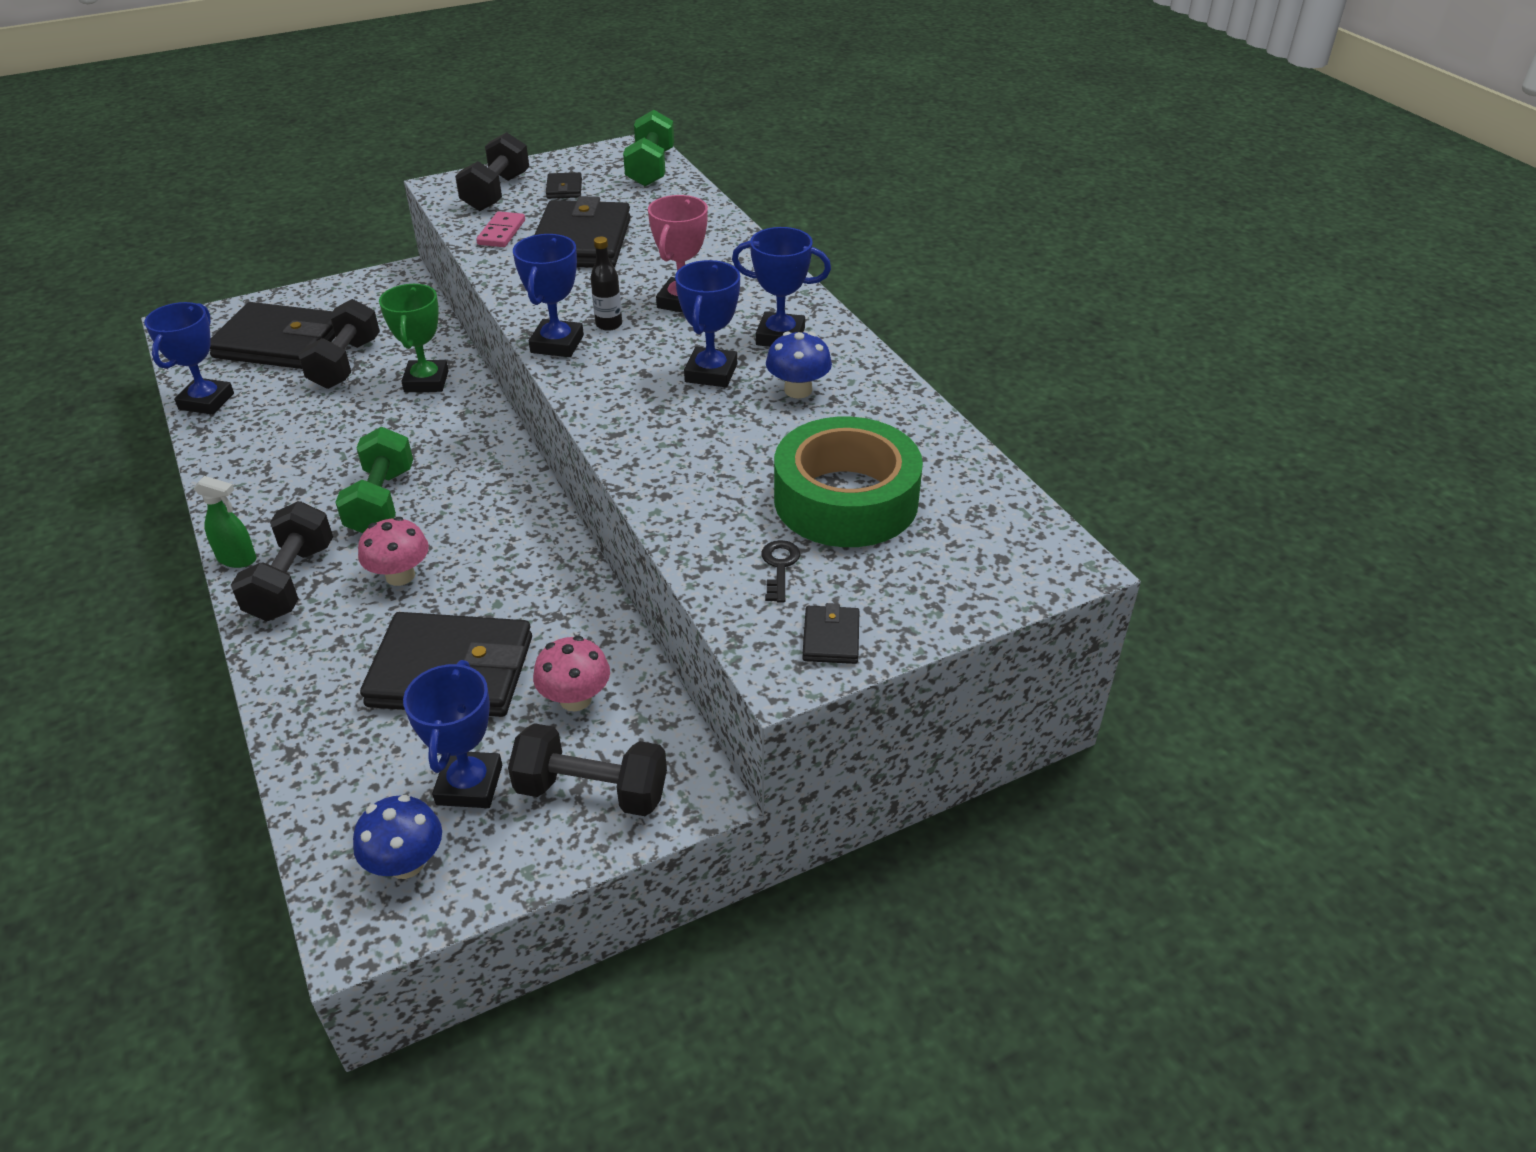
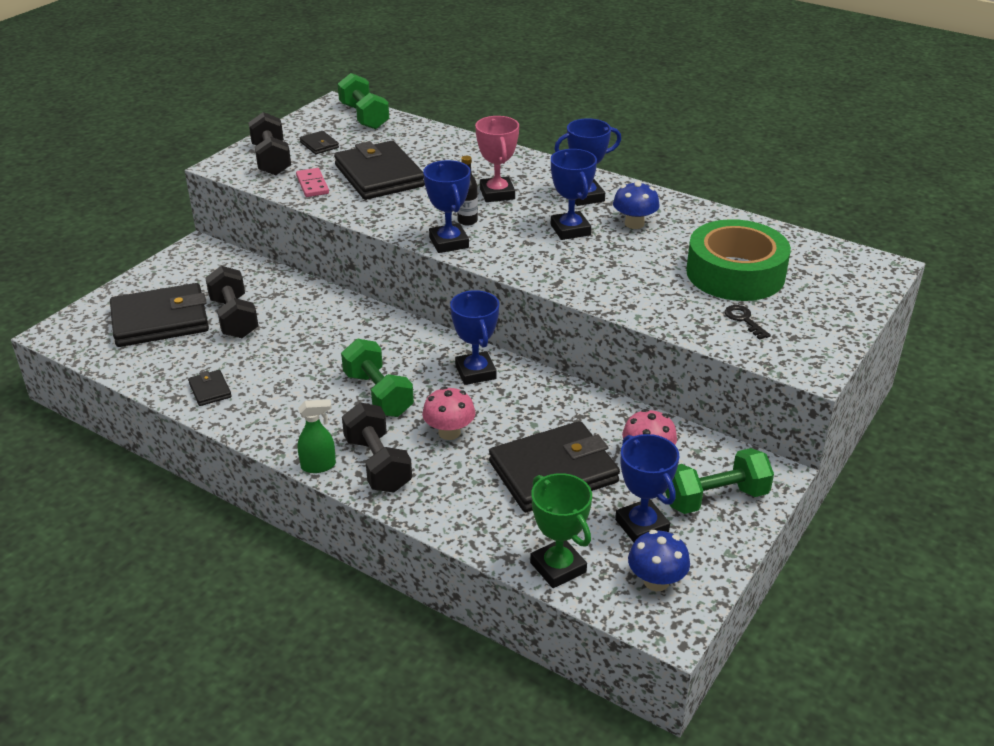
camera: 30 degrees left, 5 degrees down
(206, 401) = (153, 377): blue trophy -> blue trophy (475, 372)
(426, 381) = (312, 310): green trophy -> green trophy (558, 567)
(592, 791) = (715, 498): black dumbbell -> green dumbbell
(831, 638) = (815, 345): black wallet -> black wallet (210, 390)

